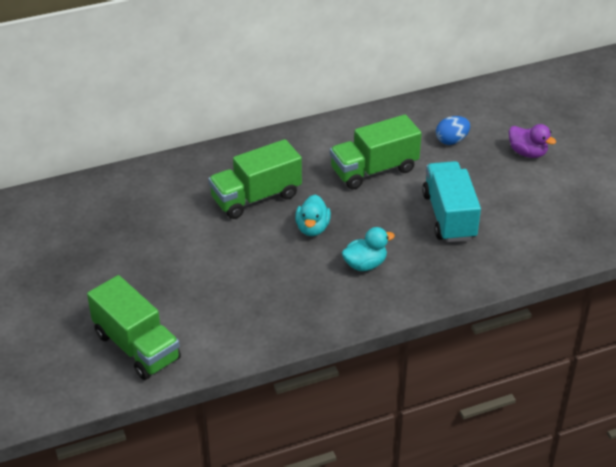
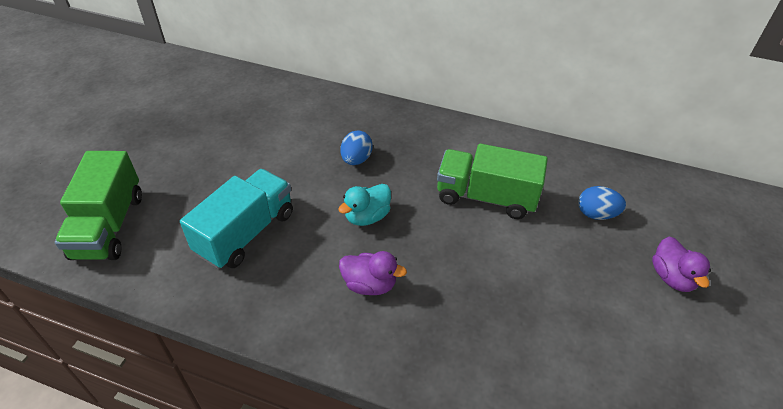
camera: 40 degrees right, 5 degrees up
(256, 197) = (356, 159): green truck -> blue egg
(365, 264) = (369, 284): turquoise duck -> purple duck
(449, 216) = (508, 291): turquoise truck -> turquoise truck (246, 233)

